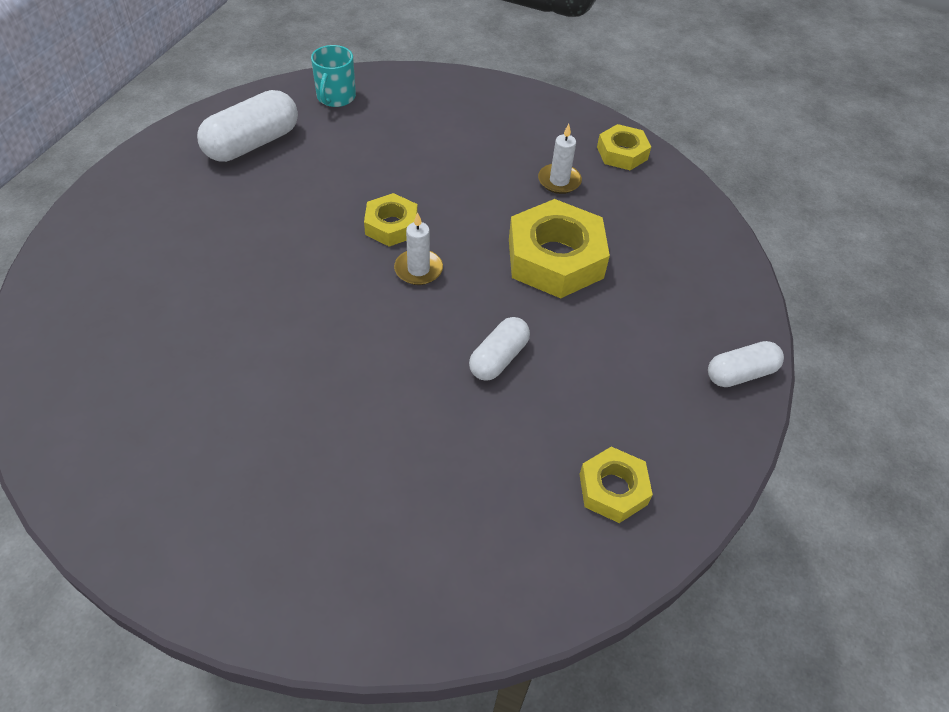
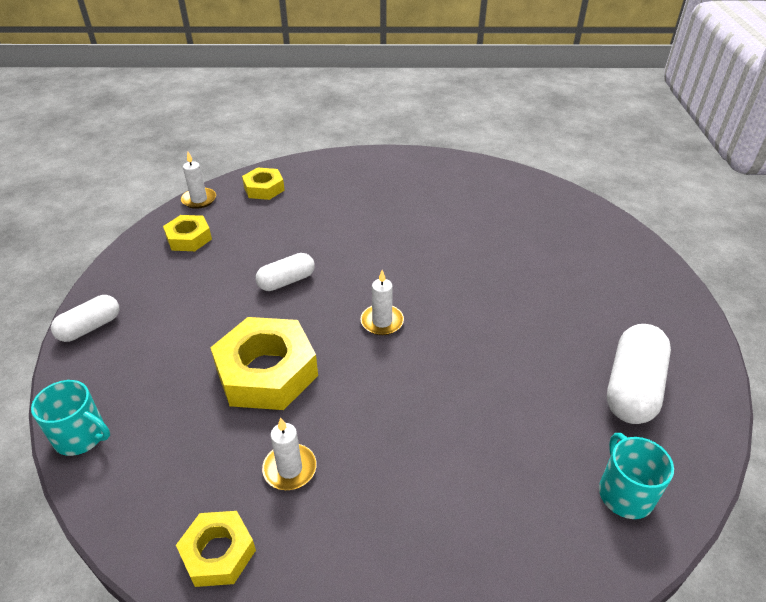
camera: 160 degrees right, 10 degrees down
(391, 225) = (431, 351): yellow nut -> yellow nut (264, 188)
(498, 358) = (286, 281): white capsule -> white capsule turned 45 degrees clockwise
(586, 587) = (199, 200): none -> white candle
(730, 258) = (81, 436): none -> turquoise mug

